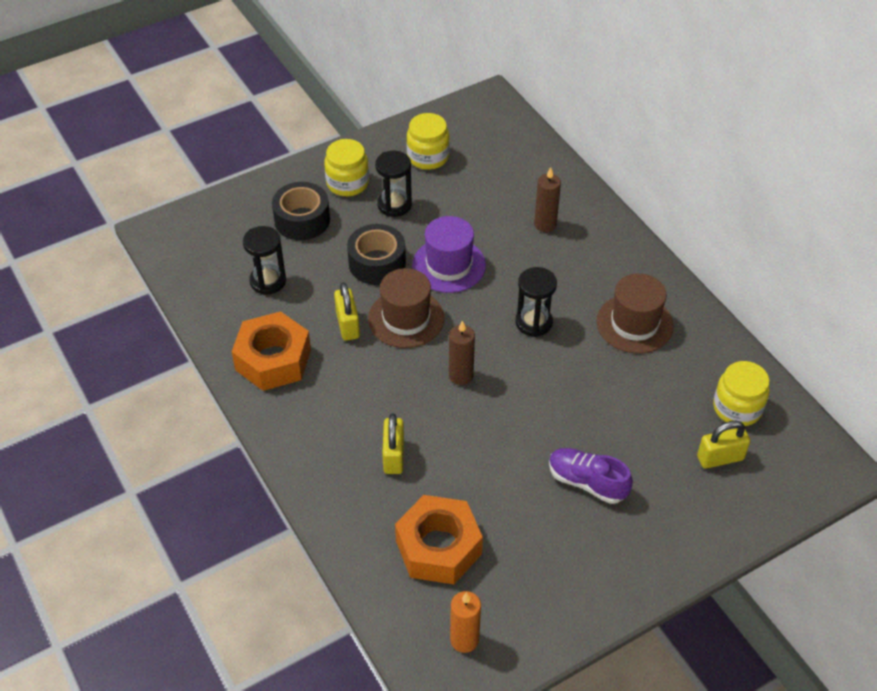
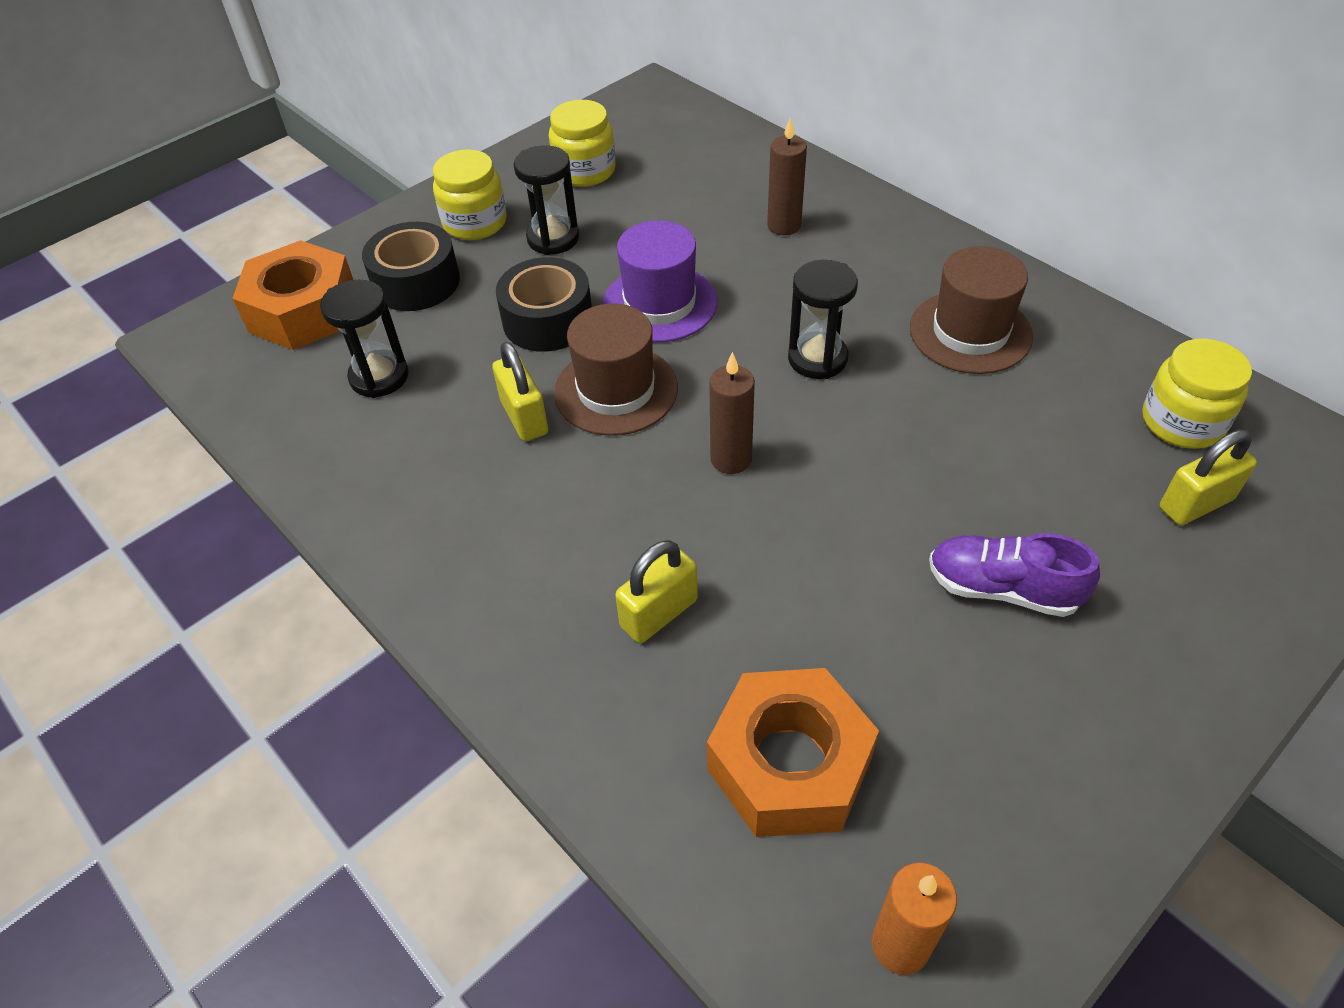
camera: 10 degrees left, 0 degrees up
(273, 360) = (412, 495): orange nut -> orange nut (303, 311)
(394, 456) = (659, 613): yellow padlock -> yellow padlock turned 60 degrees clockwise

